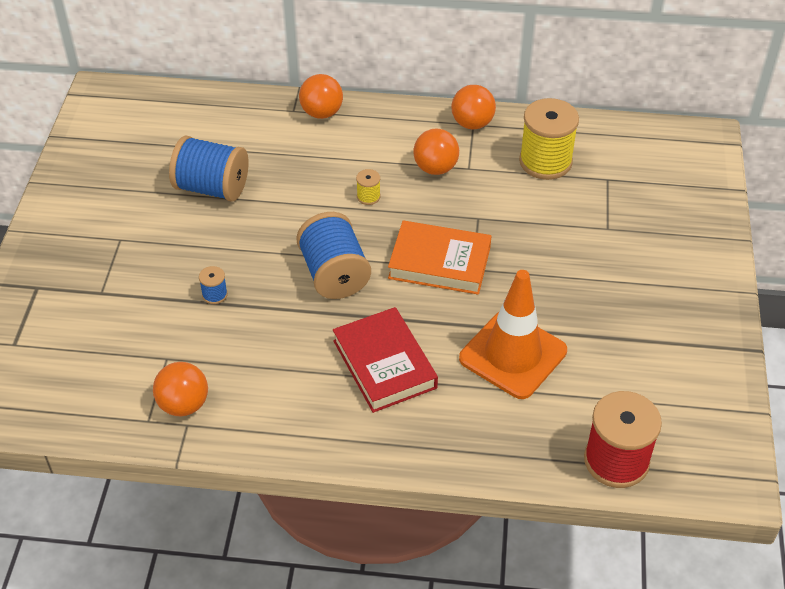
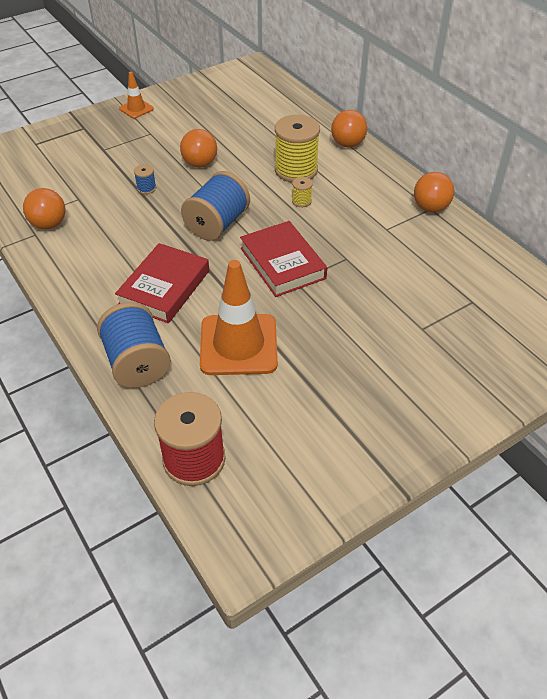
camera: 50 degrees right, 0 degrees up
(58, 225) = (136, 109): none -> orange traffic cone
(212, 188) = (230, 140): blue spool -> blue spool (137, 363)
(435, 168) = (365, 215): orange ball -> orange ball (200, 164)
(439, 262) = (282, 263): orange book -> red book
(545, 162) = (444, 261): yellow spool -> yellow spool (296, 170)

